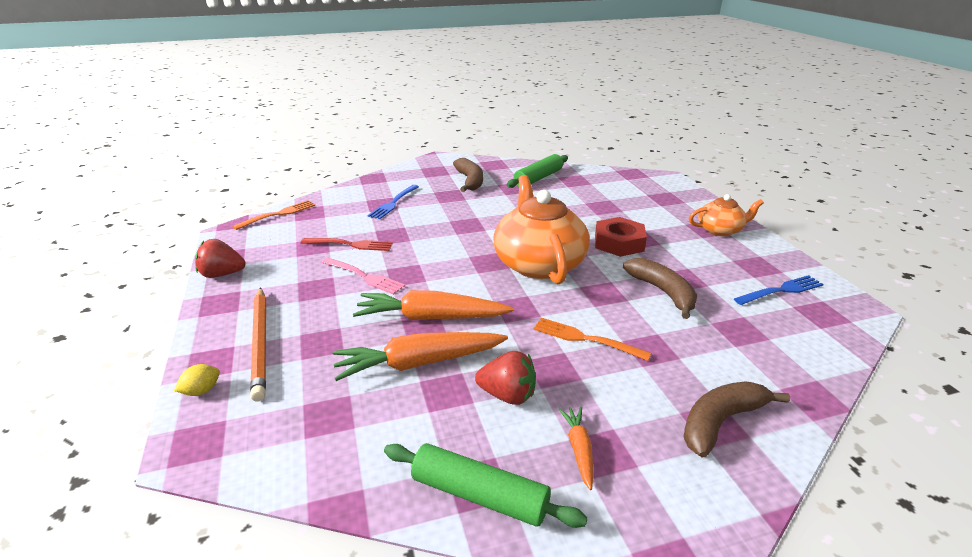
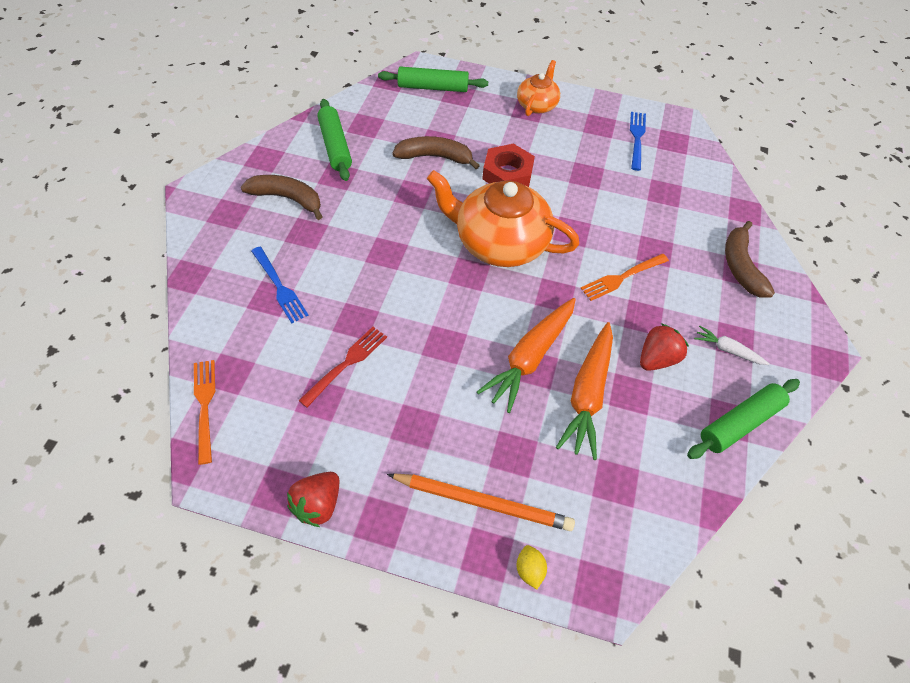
camera: 60 degrees left, 25 degrees up
(364, 276) = (423, 378): pink fork -> none
(579, 449) = (728, 350): orange carrot -> white carrot
(654, 188) = (433, 87): none -> green rolling pin
(663, 292) = (595, 198): brown banana -> brown banana (435, 157)

